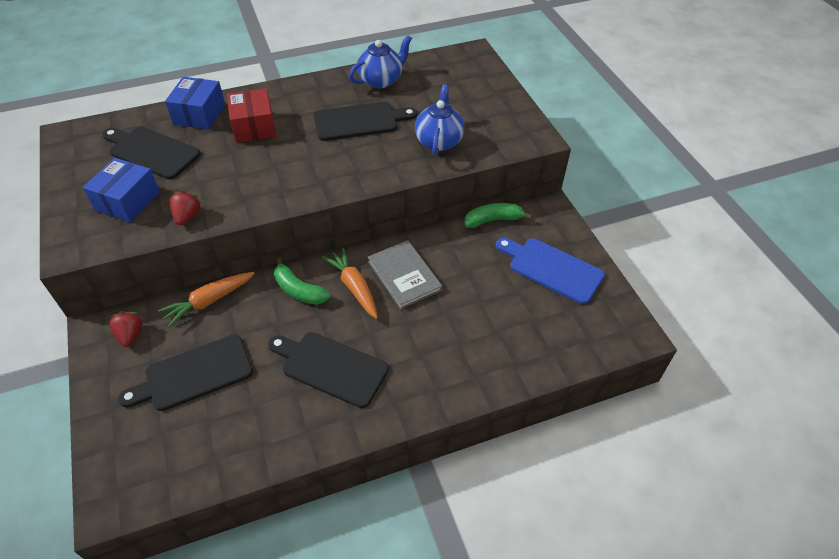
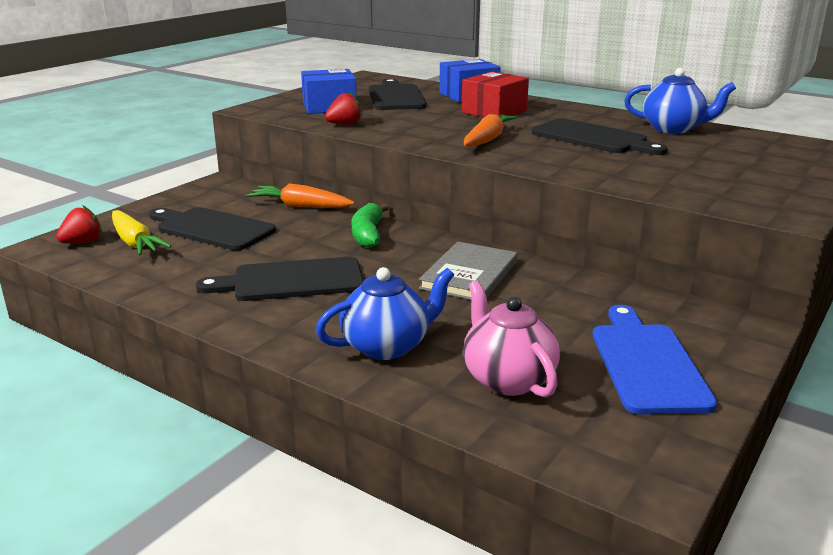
camera: 55 degrees right, 25 degrees down
(130, 335) = (226, 194): red strawberry -> red strawberry (82, 242)
(168, 436) = (135, 242): none -> yellow carrot
(330, 367) = (291, 281): black cutting board -> black cutting board turned 90 degrees counterclockwise
(354, 287) = (412, 256): orange carrot -> orange carrot (487, 139)
(439, 141) = (650, 173): blue teapot -> blue teapot (387, 346)
(493, 220) = (649, 296): green banana -> none
(526, 330) = (507, 379): none -> pink teapot

